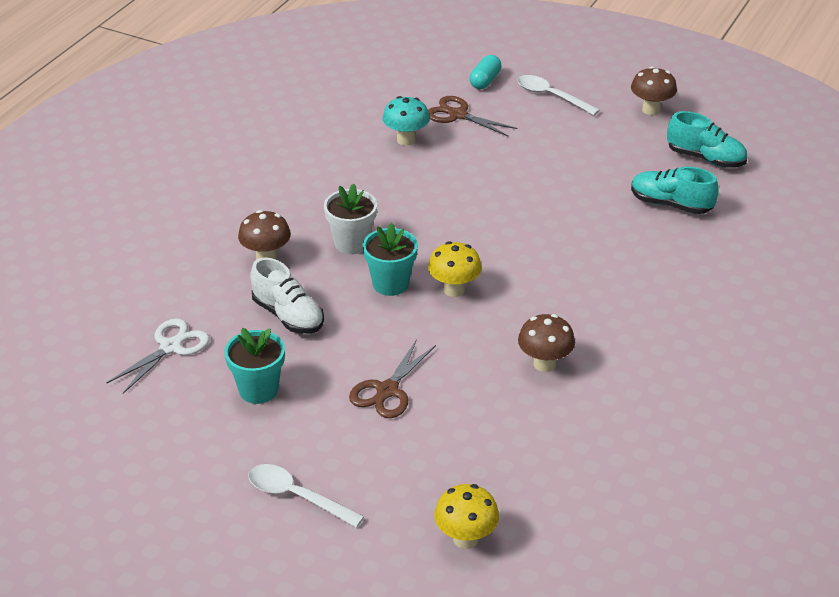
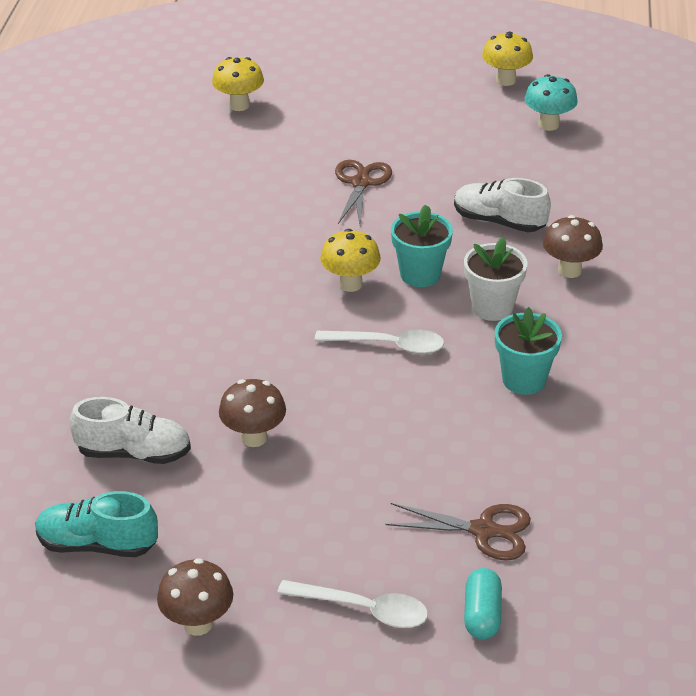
camera: 160 degrees right, 0 degrees up
(140, 491) = (505, 80): none -> yellow mushroom
(171, 347) = (582, 173): white scissors -> none
(258, 390) = (474, 159): turquoise flower pot -> turquoise flower pot (524, 380)
(296, 496) = (385, 102): white spoon -> white spoon (389, 346)
(406, 140) = (527, 466): turquoise mushroom -> turquoise mushroom (548, 124)
(544, 364) = (225, 236): brown mushroom -> brown mushroom (254, 437)
(670, 204) = (134, 453): turquoise shoe -> white shoe

